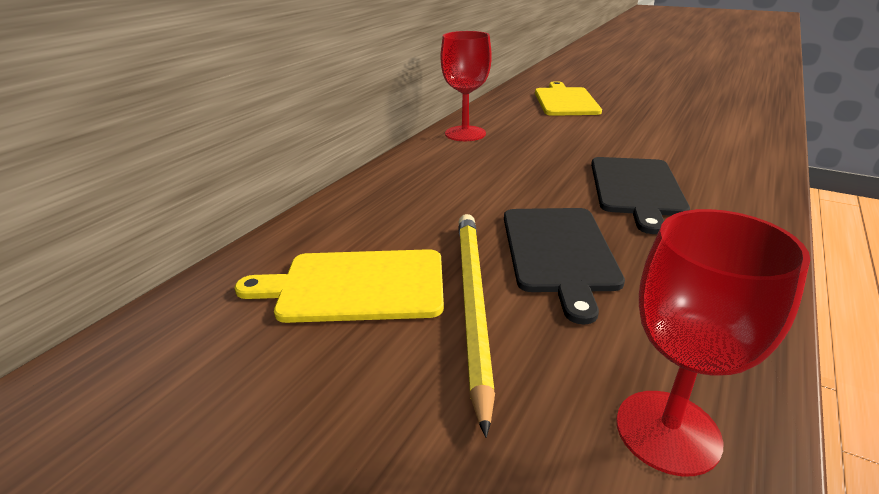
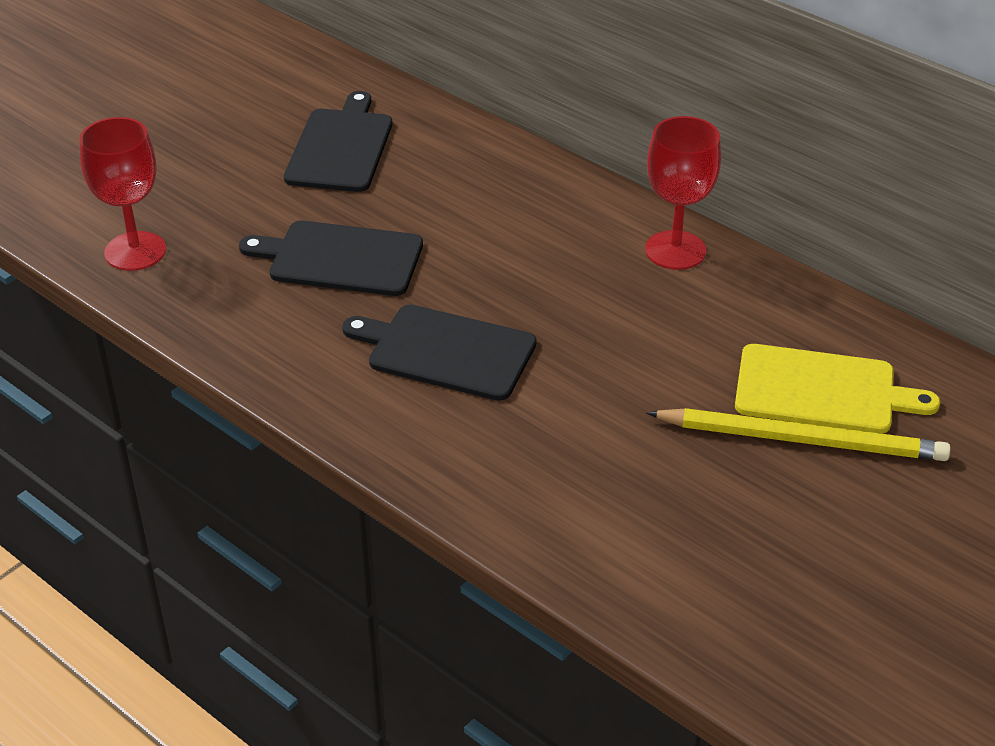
camera: 100 degrees right, 10 degrees up
(355, 286) = (340, 147): yellow cutting board -> black cutting board
(472, 303) = (290, 199): yellow pencil -> yellow pencil (801, 440)

